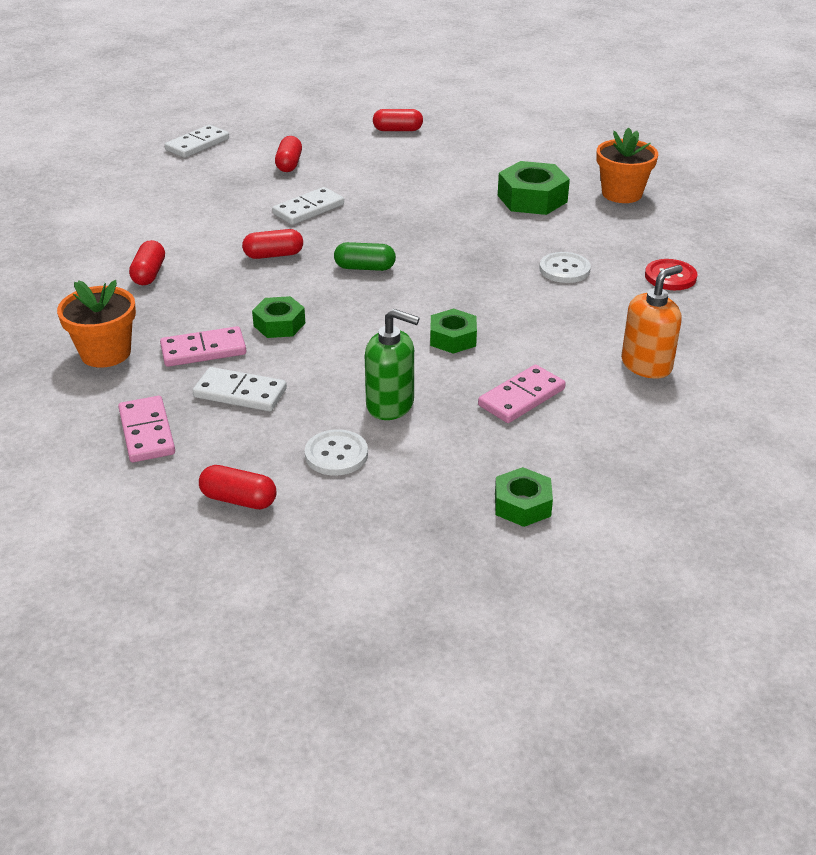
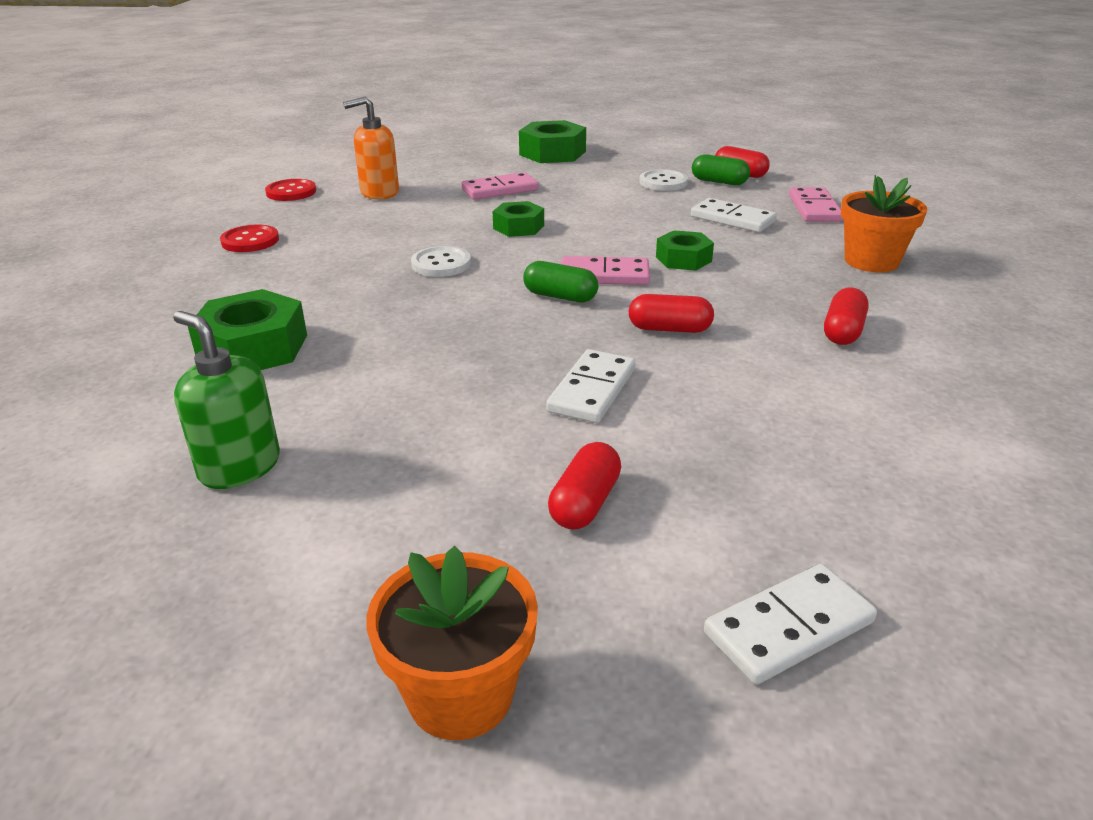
camera: 160 degrees left, 5 degrees down
(203, 350) = (766, 250): pink domino -> pink domino (604, 275)
(264, 471) = (719, 182): none -> green capsule
(308, 209) = (592, 390): white domino -> white domino turned 45 degrees counterclockwise
(390, 405) = (606, 198): green soap dispenser -> green soap dispenser (239, 467)
(397, 130) = (286, 566): red capsule -> none
(522, 504) = (552, 153): green nut -> green nut, size x1.61
(564, 269) = (341, 262): white button -> white button (441, 264)
(621, 194) = (128, 333): orange flower pot -> orange flower pot (460, 695)
(738, 347) = (291, 192): none -> red button

